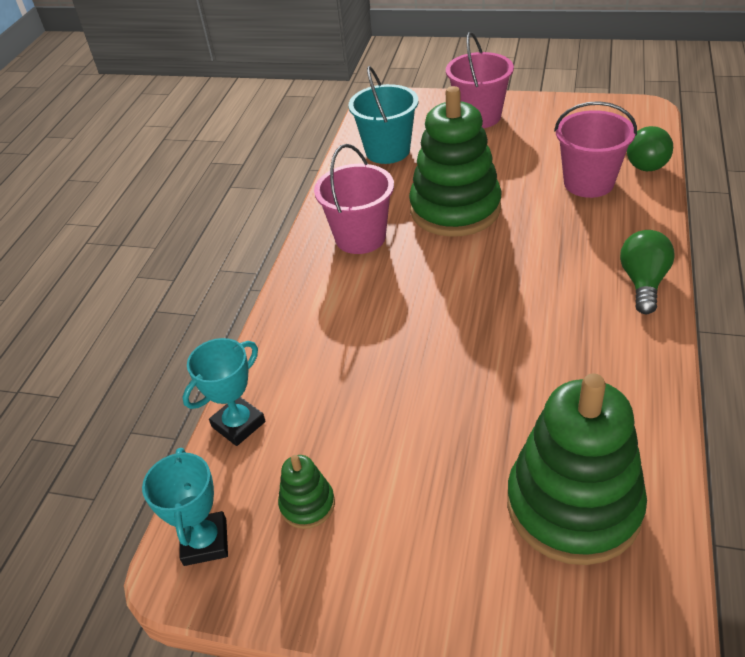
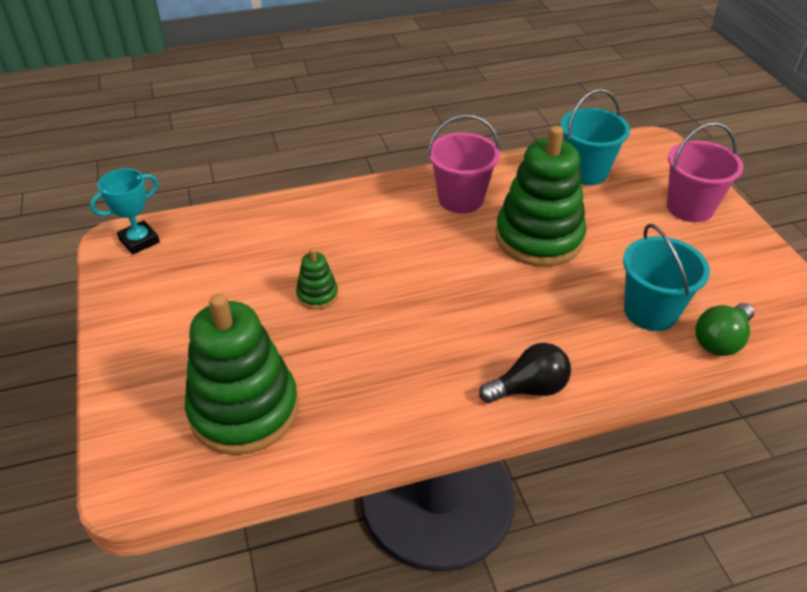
camera: 55 degrees right, 0 degrees up
(238, 424) = (237, 216): turquoise trophy -> none
(307, 504) = (186, 273): green stacking toy -> green stacking toy (317, 295)
(588, 183) = (650, 311): pink bucket -> turquoise bucket
(643, 282) = (529, 388): green light bulb -> black light bulb

